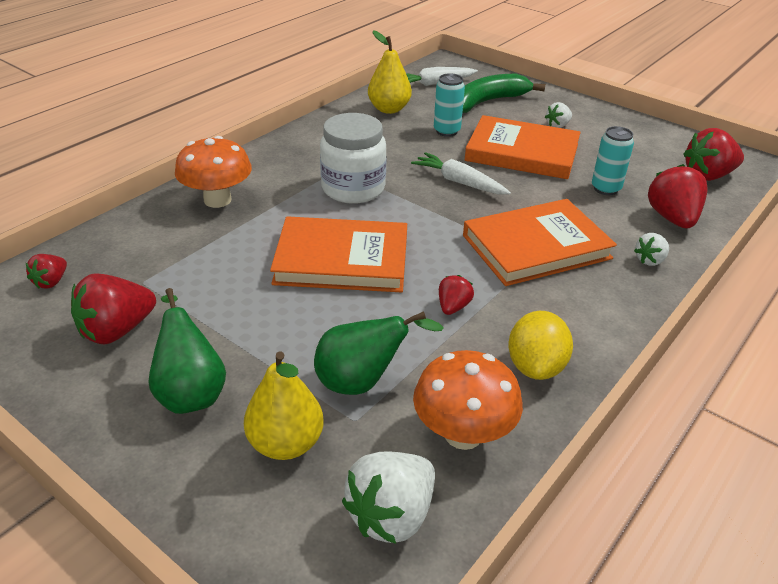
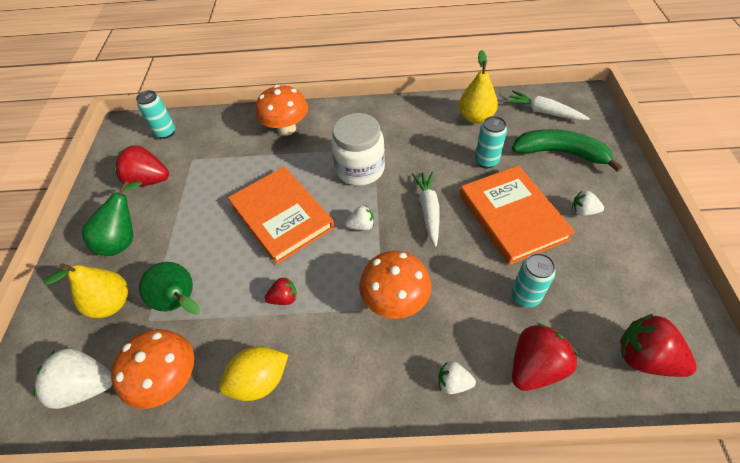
camera: 55 degrees right, 15 degrees up
(51, 282) = (166, 132): red strawberry -> turquoise can
(426, 222) = (361, 226): none -> white strawberry
(536, 247) = (395, 300): orange book -> orange mushroom

